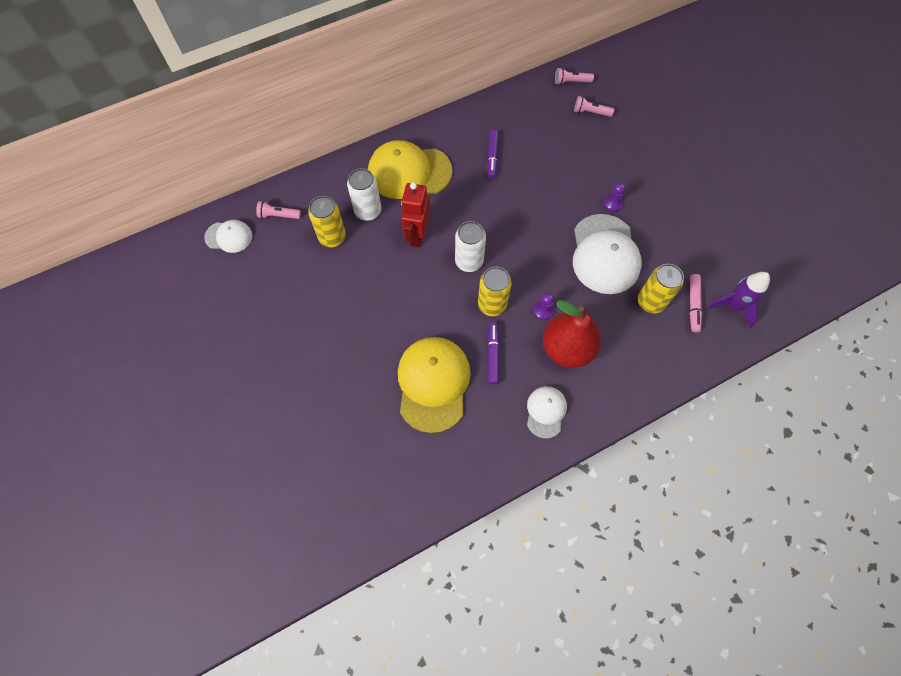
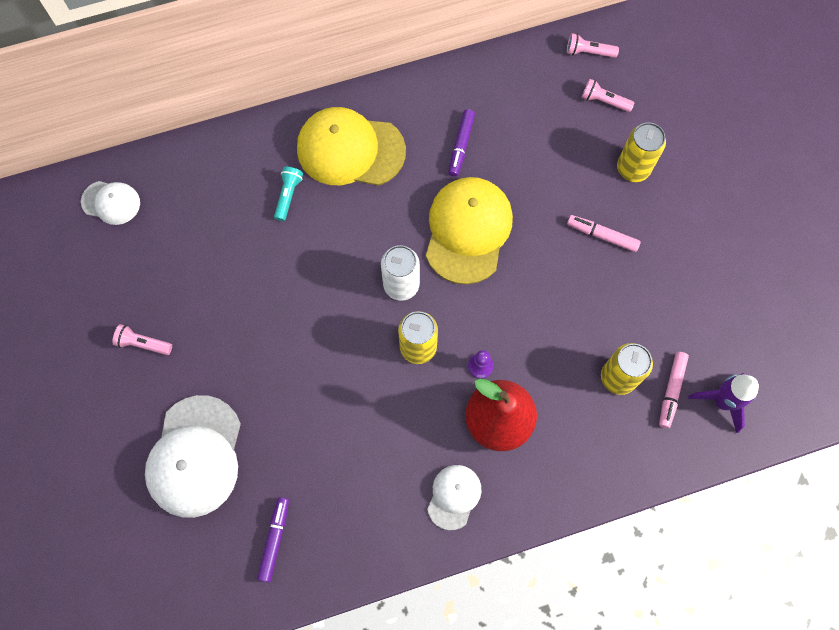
camera: 10 degrees right, 5 degrees up
(278, 216) = (176, 184): pink flashlight -> pink flashlight (143, 344)
(332, 237) = (237, 224): yellow can -> yellow can (633, 168)
(368, 211) = (288, 196): white can -> turquoise flashlight
(417, 235) = (343, 239): red robot -> none
(433, 383) = (325, 437): yellow cap -> yellow cap (468, 230)
(493, 355) = (405, 413): purple marker -> purple marker (275, 539)
(605, 254) = (575, 304): white cap -> white cap (195, 456)
(612, 203) = (602, 235): purple pawn -> pink marker

